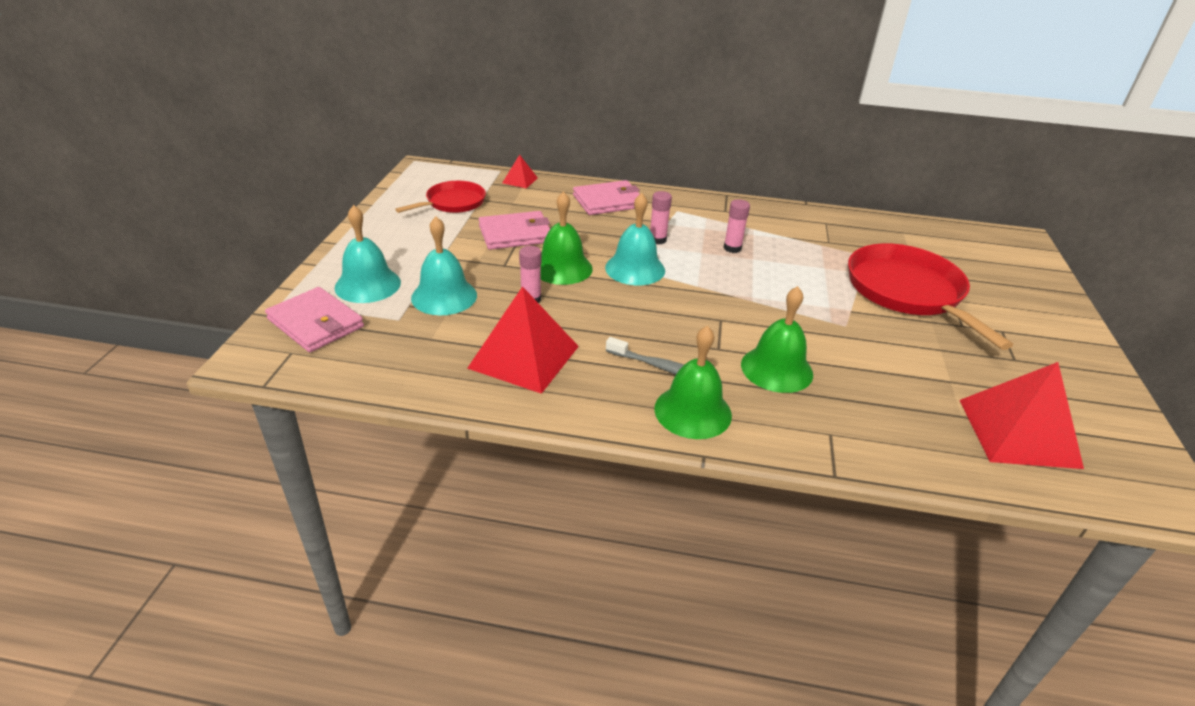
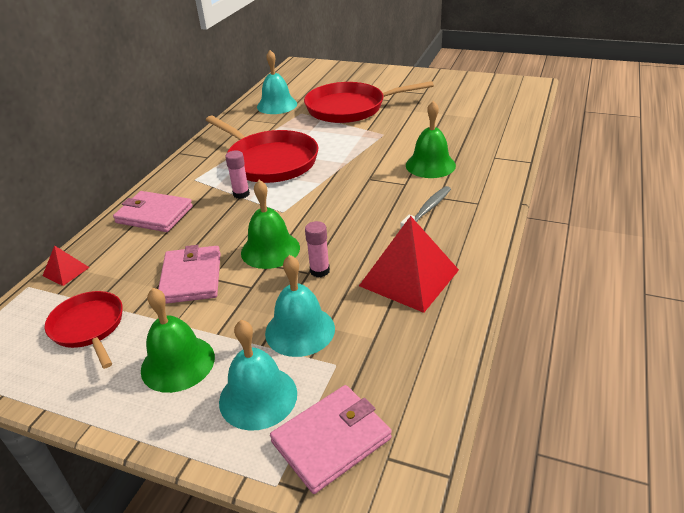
camera: 75 degrees left, 0 degrees up
(608, 201) = (154, 214): pink wallet -> pink wallet turned 60 degrees counterclockwise
(635, 269) = (285, 210): turquoise bell -> turquoise bell (277, 105)
(693, 411) = (477, 202): green bell -> green bell (178, 363)
(732, 248) = (270, 161): pink glue stick -> red pan
(1018, 432) = (487, 106): red pyramid -> none

